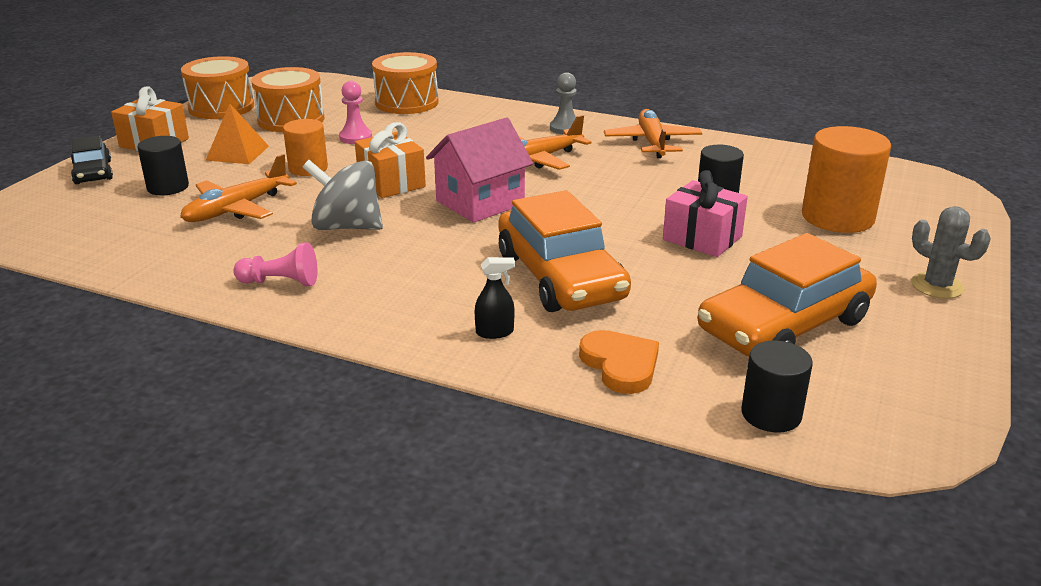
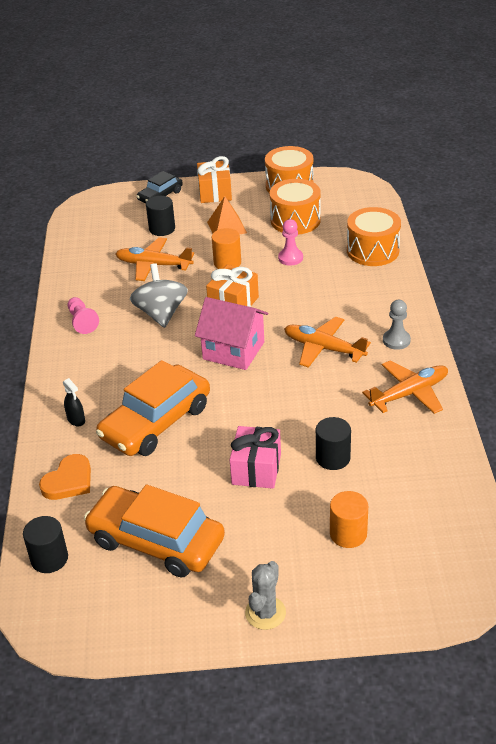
camera: 65 degrees right, 10 degrees up
(837, 217) = (348, 534): orange cylinder -> orange cylinder, size x0.60

